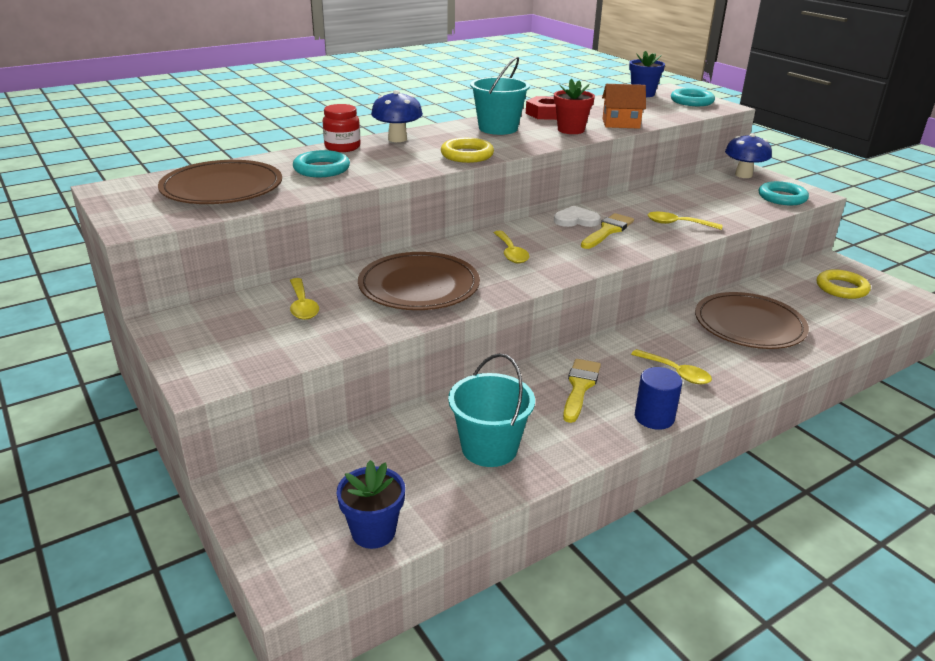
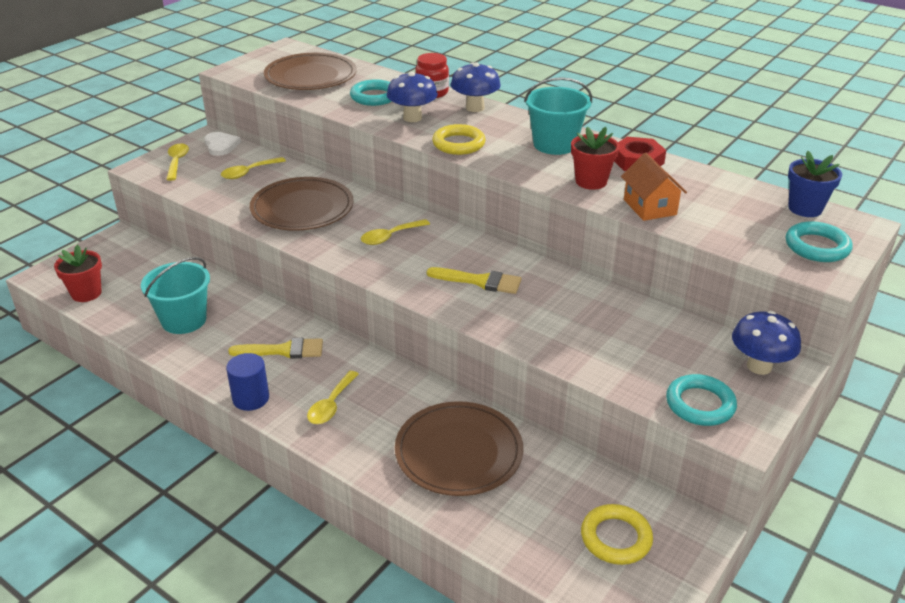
camera: 70 degrees right, 5 degrees up
(373, 532) = (86, 293): blue flower pot -> red flower pot
(392, 162) = (412, 118): none -> blue mushroom
(576, 220) = (494, 259): white heart -> white heart (221, 145)
(678, 224) = (534, 324): yellow spoon -> yellow spoon (177, 162)

